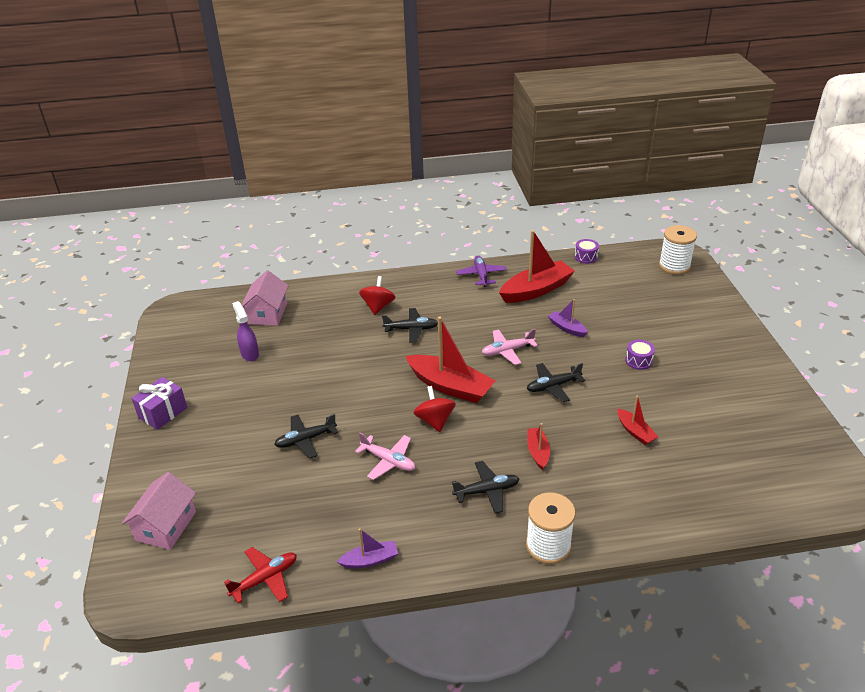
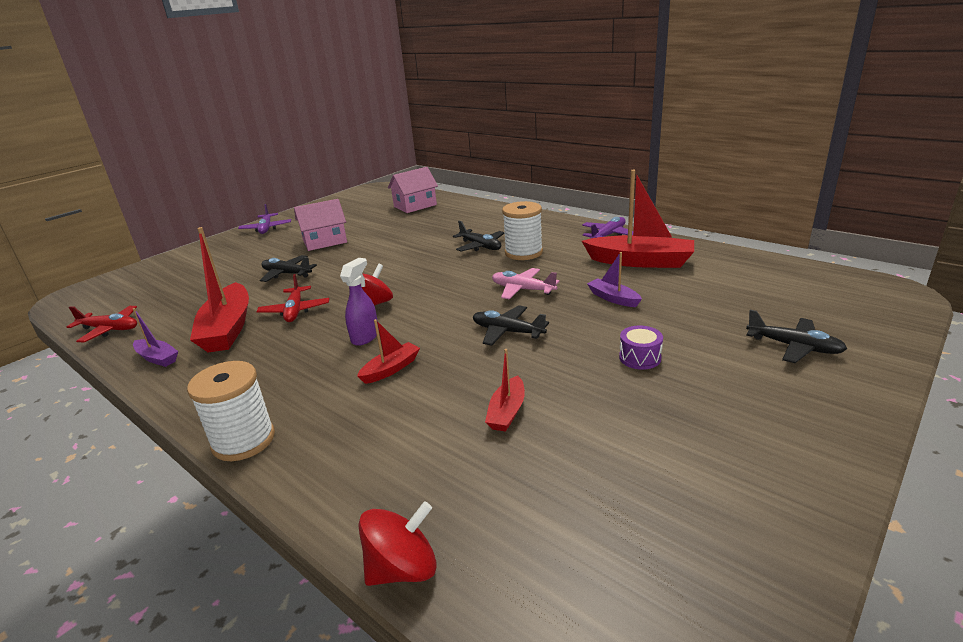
camera: 50 degrees right, 10 degrees down
(163, 413) = (266, 228): purple gift -> purple plane
(166, 526) = (149, 277): pink house -> pink house (325, 241)
(250, 354) = (362, 220): purple spray bottle -> purple spray bottle (365, 337)
(378, 306) = (487, 226): red spinning top -> red spinning top (402, 568)
(388, 461) = (295, 311): pink plane -> red plane
(450, 386) = (429, 290): red boat -> red boat (228, 329)
(487, 491) = (300, 369): black plane -> black plane (794, 347)
(567, 328) = (613, 298): purple boat -> purple boat turned 45 degrees counterclockwise
(586, 257) = (748, 257): purple drum -> none
(674, 266) = (862, 302): white spool -> white spool (523, 253)

